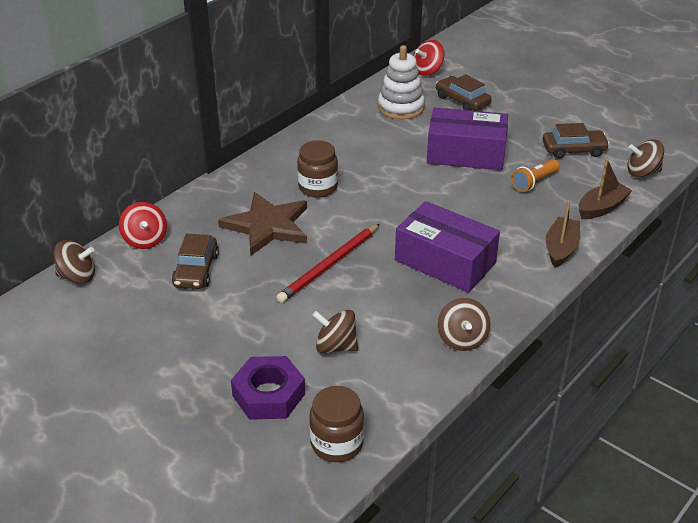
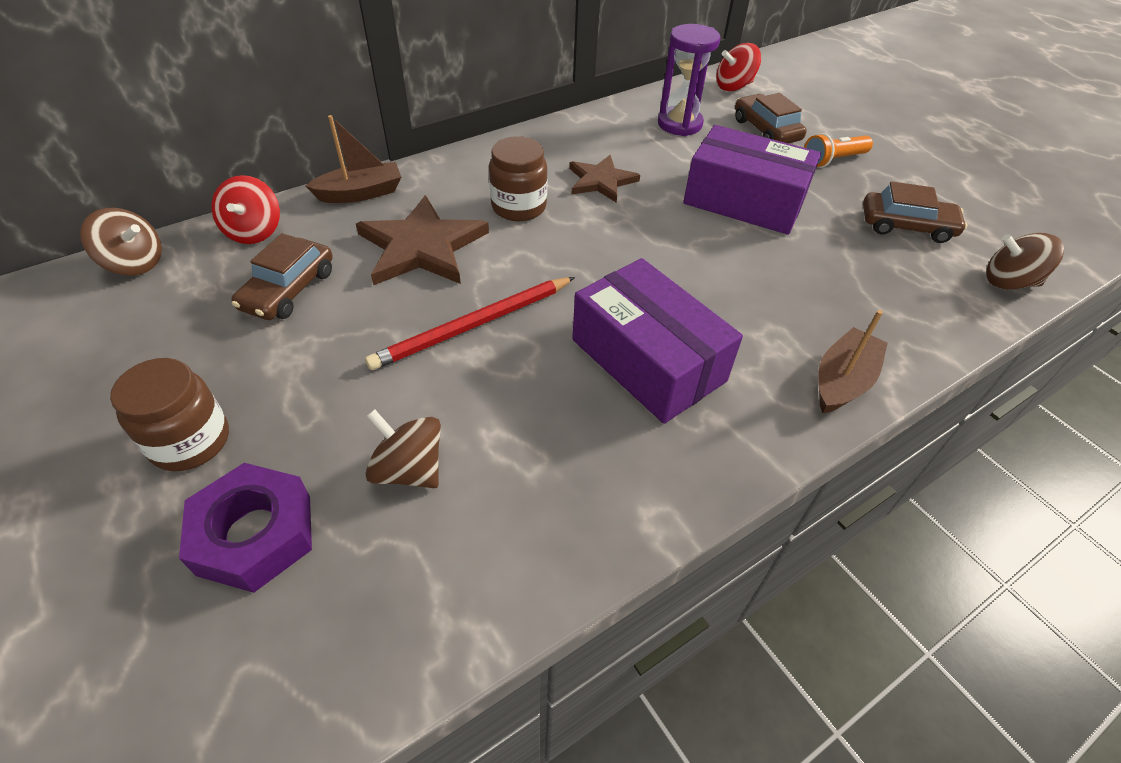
camera: 15 degrees right, 10 degrees up
(337, 443) = (303, 677): brown jar -> brown jar (190, 441)
(365, 159) = (601, 181): none -> brown star
(401, 107) = (679, 124): white stacking toy -> purple hourglass
(462, 339) = (618, 512): brown spinning top -> none
(534, 182) = (831, 262): orange flashlight -> orange flashlight (833, 160)
(601, 208) = (929, 325): brown boat -> brown boat (361, 193)

